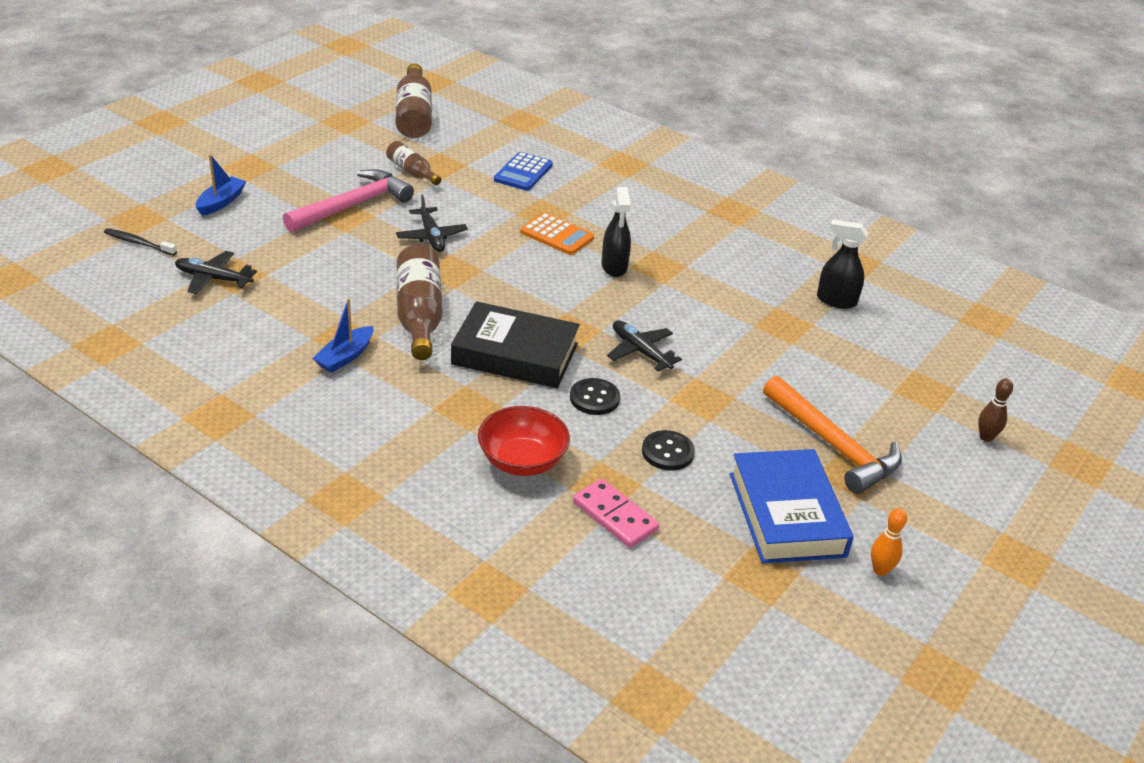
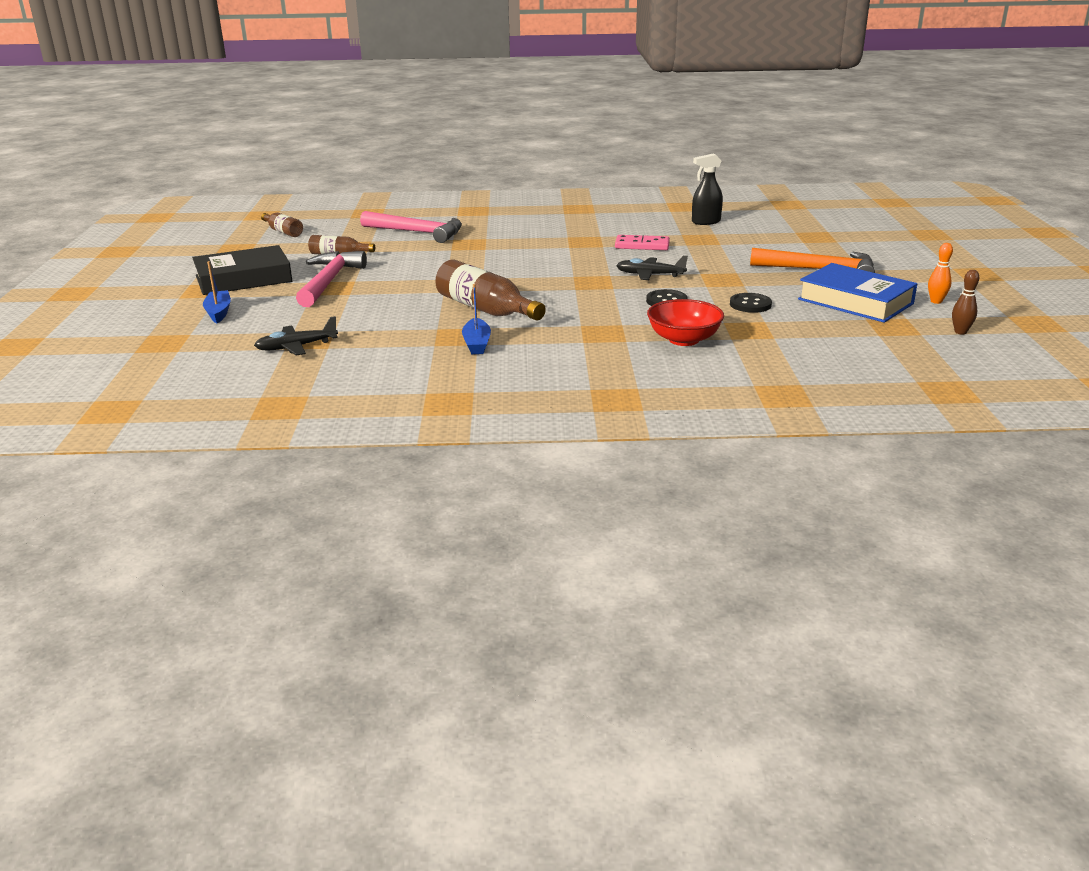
camera: 35 degrees left, 10 degrees down
(138, 243) = (192, 353): black toothbrush -> none
(414, 115) = (283, 232): brown bottle -> brown bottle, size x0.57
(431, 236) = (416, 276): black plane -> none
(515, 354) = (582, 302): black book -> black book (243, 279)
(523, 172) = (417, 232): blue calculator -> pink hammer
(557, 235) = (497, 249): orange calculator -> none
(614, 267) = (561, 250): black spray bottle -> none
(615, 516) = (779, 338): pink domino -> pink domino (642, 245)
(986, 437) = (876, 241): brown bowling pin -> brown bowling pin (960, 332)

